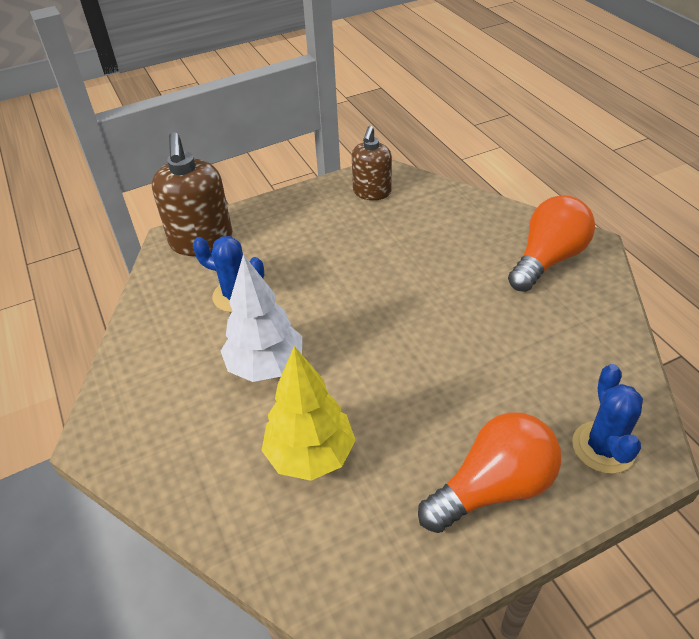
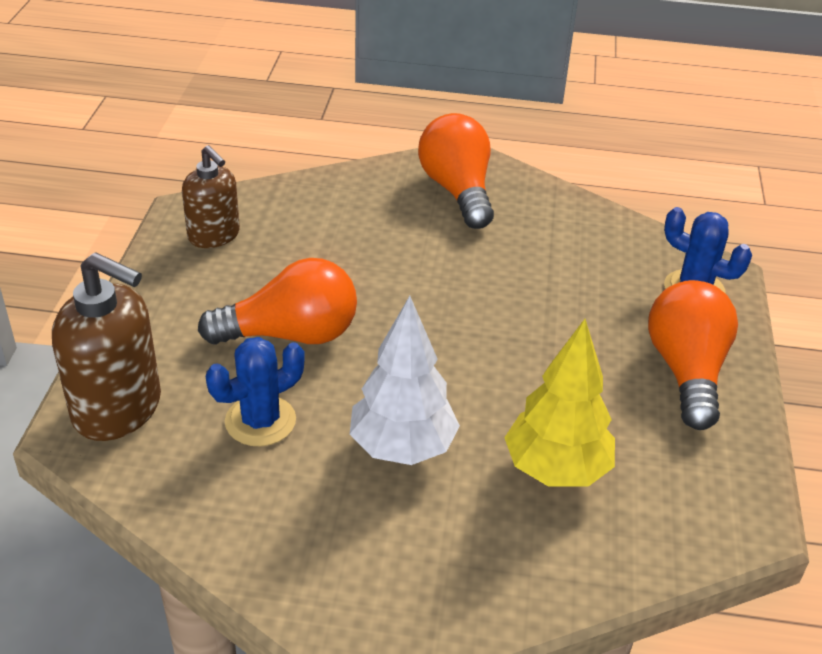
camera: 60 degrees left, 5 degrees down
(319, 267) = (291, 335): none -> orange light bulb

